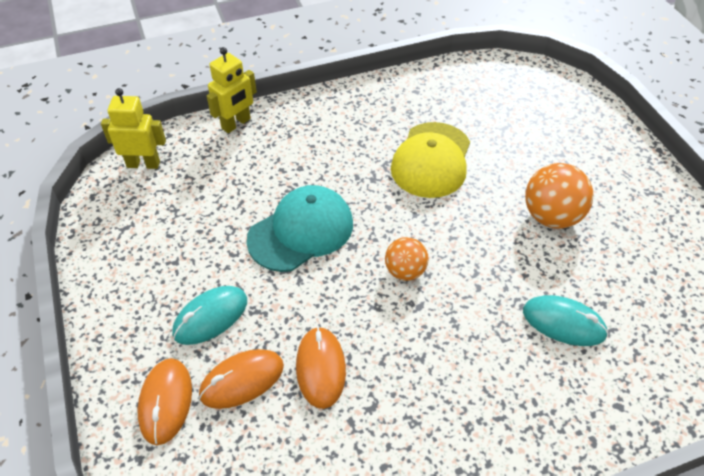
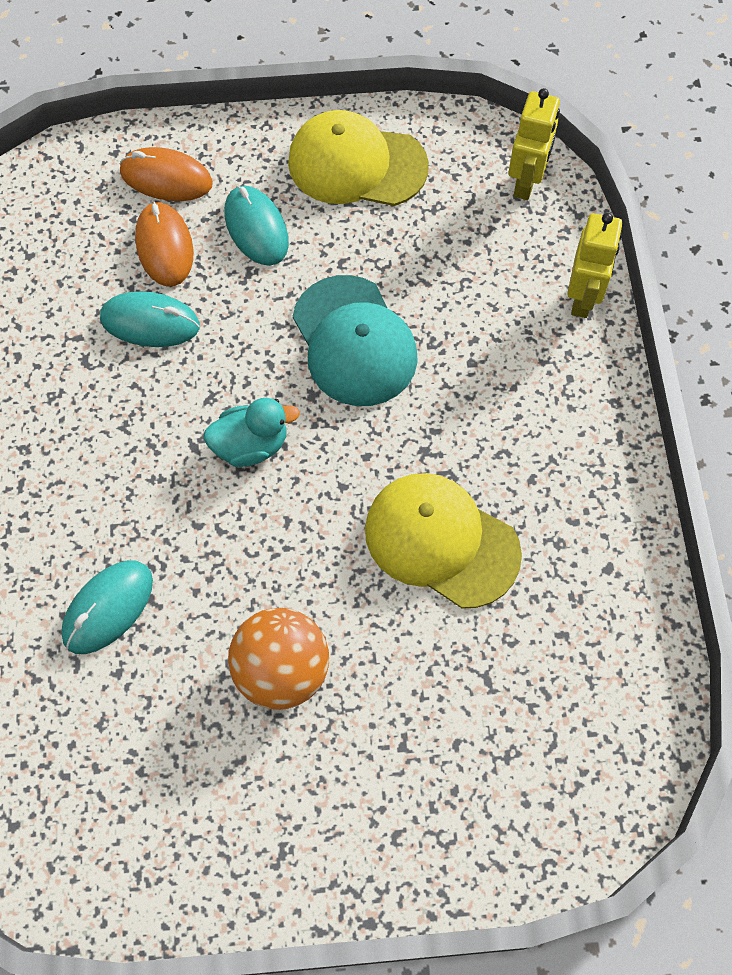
camera: 105 degrees right, 15 degrees up
(136, 264) = (356, 164): none -> yellow cap
(236, 124) = (583, 298): yellow robot -> yellow robot turned 135 degrees counterclockwise
(320, 368) = (150, 322): orange mouse -> turquoise mouse
(405, 271) = (251, 445): orange ball -> turquoise duck

